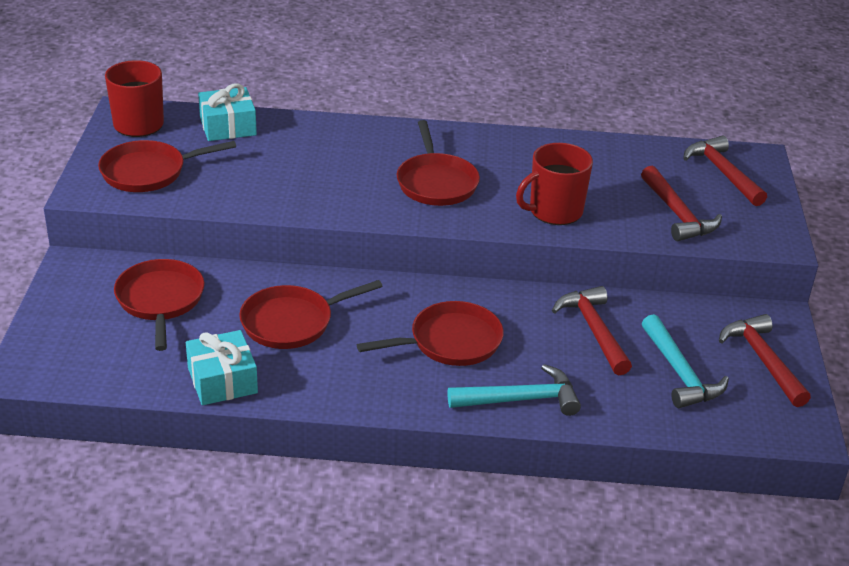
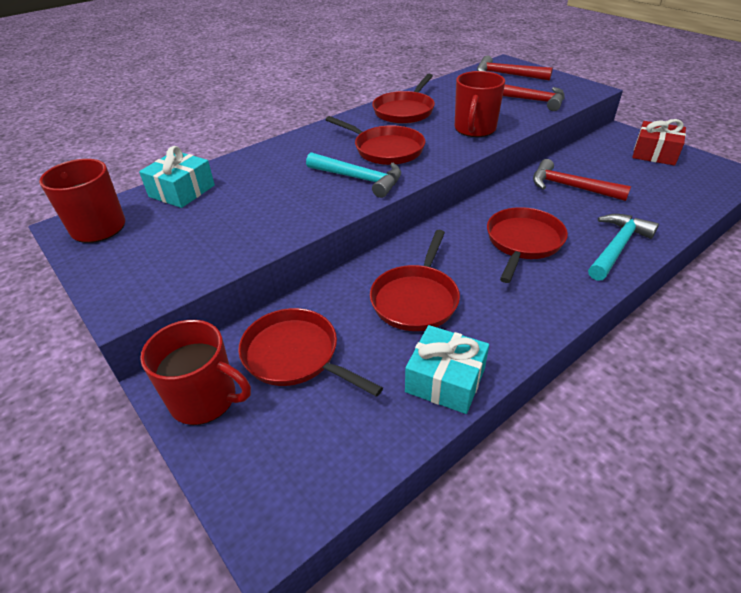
camera: 40 degrees left, 5 degrees up
(78, 288) = (205, 399): none -> red mug
(148, 172) = (164, 256): red pan -> red pan (405, 111)
(680, 373) = (643, 181): turquoise hammer -> turquoise hammer (359, 179)
(762, 360) = (654, 153): red hammer -> red gift

